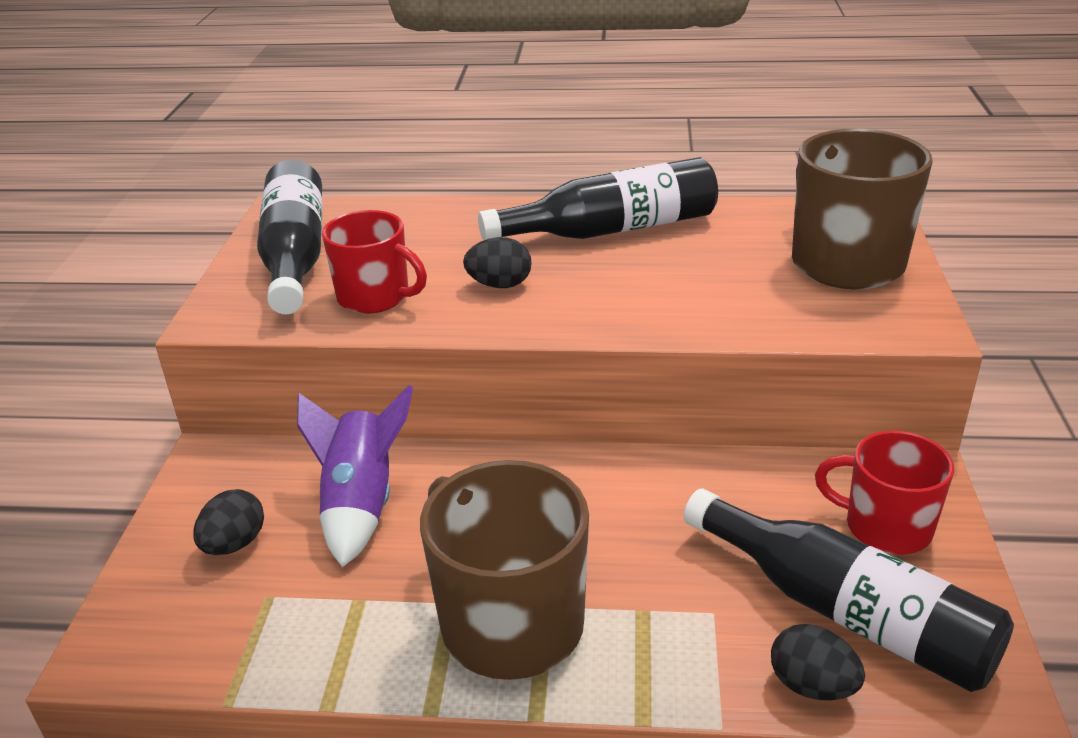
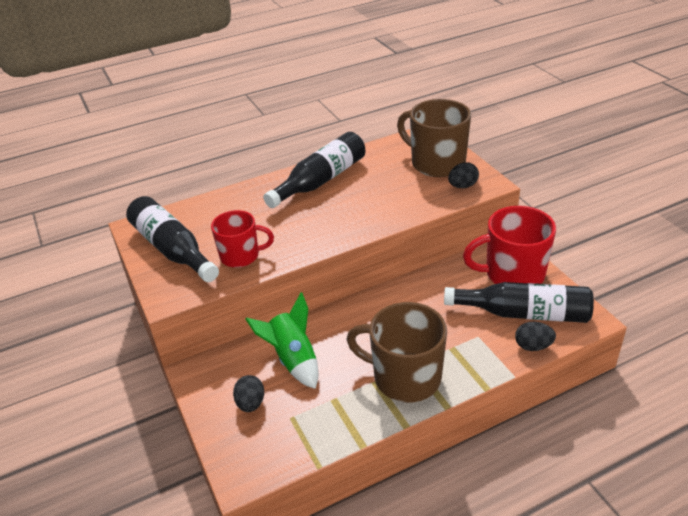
camera: 30 degrees left, 5 degrees up
(361, 504) = (293, 359): purple rocket -> green rocket
(500, 285) = (296, 227): black egg -> black egg (462, 186)
(885, 527) = (512, 274): red mug -> red mug, size x1.57

